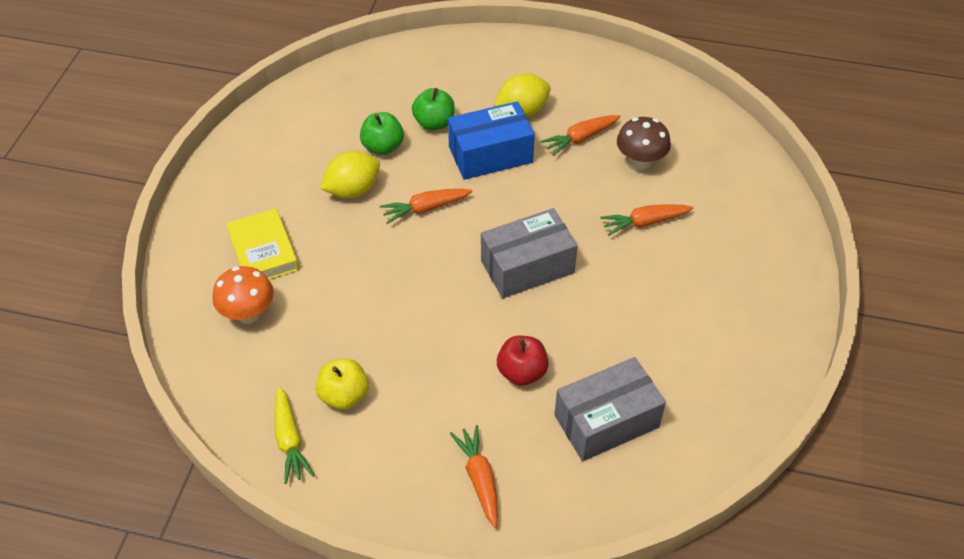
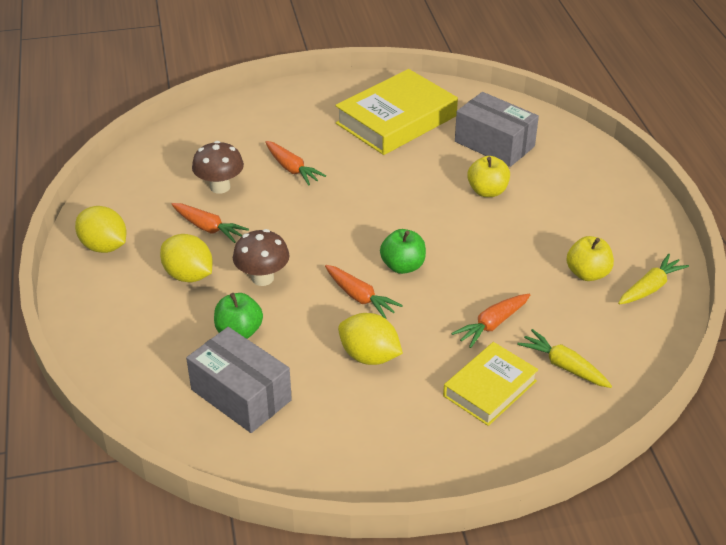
camera: 115 degrees left, 10 degrees down
(248, 314) = (564, 366): orange mushroom -> yellow carrot
(383, 147) = (296, 357): green apple -> green apple (403, 266)
(479, 479) = (589, 185): orange carrot -> orange carrot (492, 324)
(490, 154) = (262, 278): blue box -> brown mushroom
(522, 372) = (487, 191): red apple -> yellow apple
(527, 266) = (383, 217): grey box -> grey box (241, 395)
(590, 71) = (104, 246): none -> yellow lemon
(699, 345) = (396, 120): none -> yellow book

